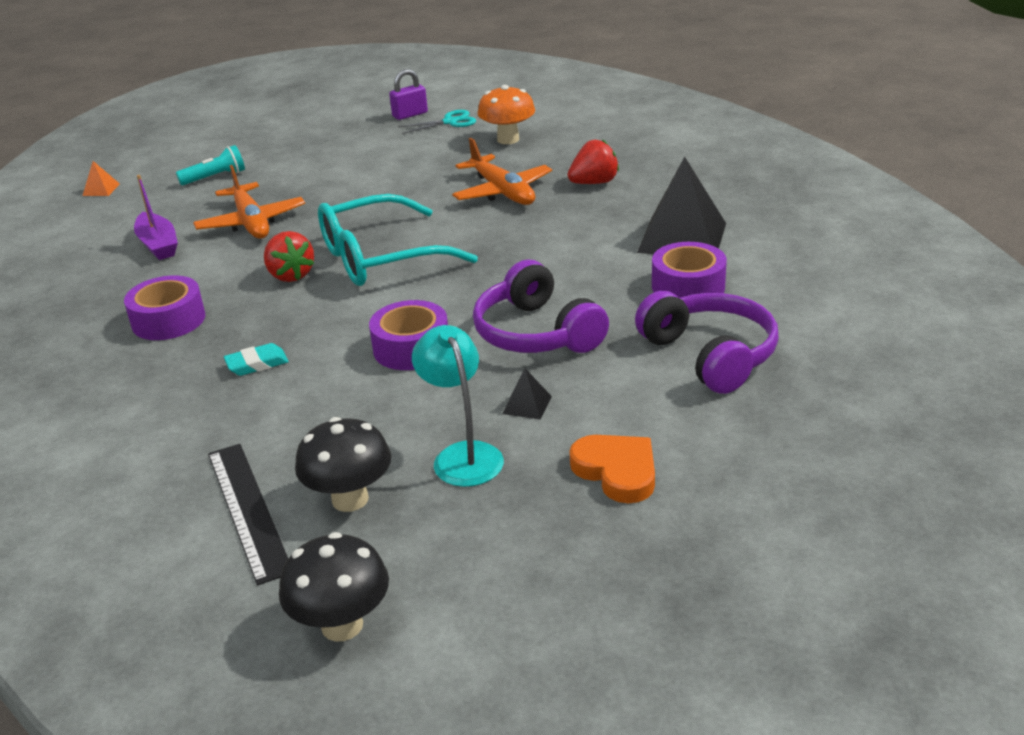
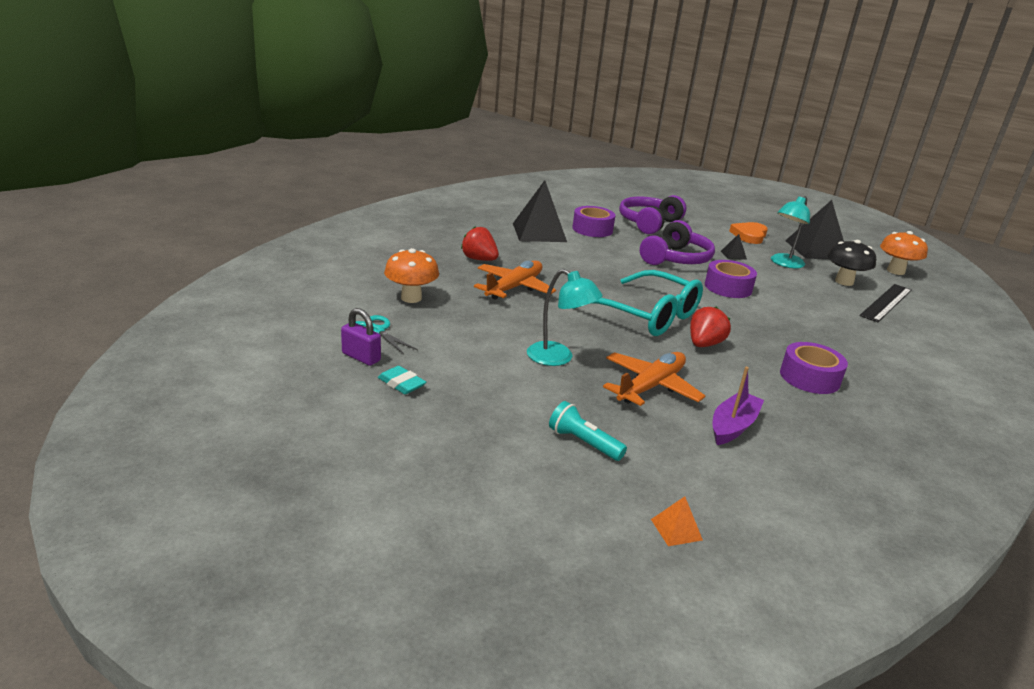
camera: 120 degrees left, 5 degrees down
(257, 364) = (801, 329): turquoise eraser -> turquoise eraser (401, 384)
(338, 189) = (558, 358): none -> turquoise lamp
(342, 625) = (895, 271): black mushroom -> orange mushroom
(506, 546) = (816, 250): none -> black pyramid

